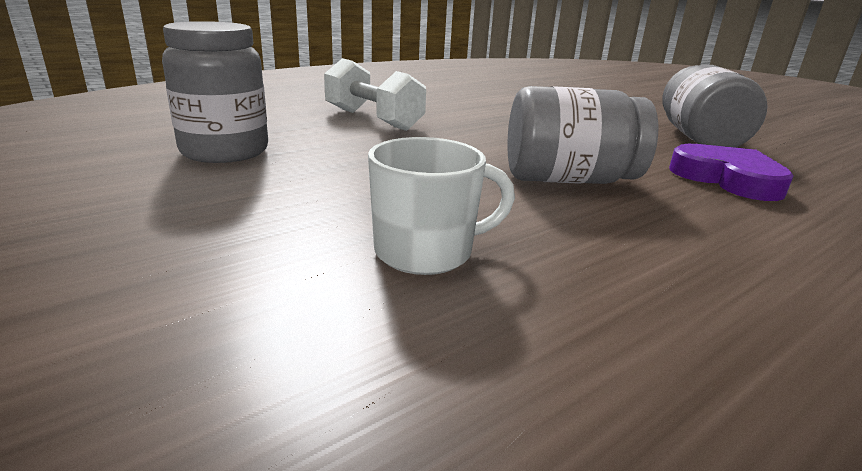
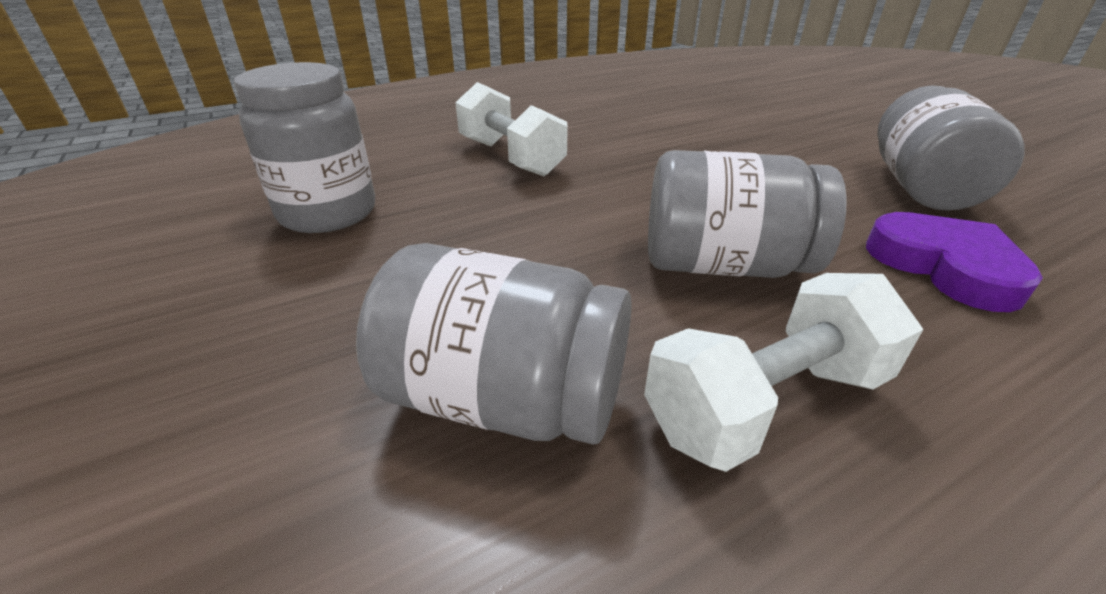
camera: 10 degrees right, 10 degrees up
(426, 252) = (504, 399): white mug -> grey jar
(624, 248) = (766, 403): none -> white dumbbell

